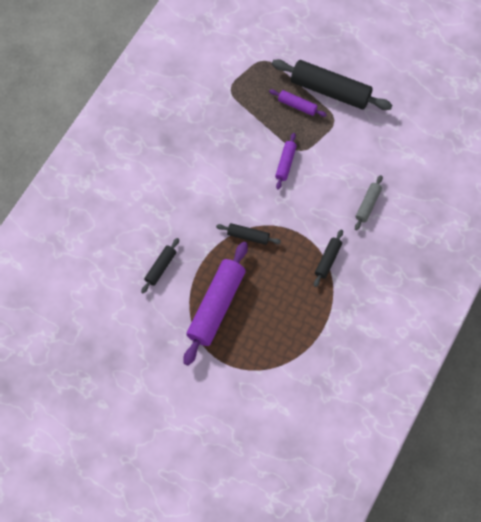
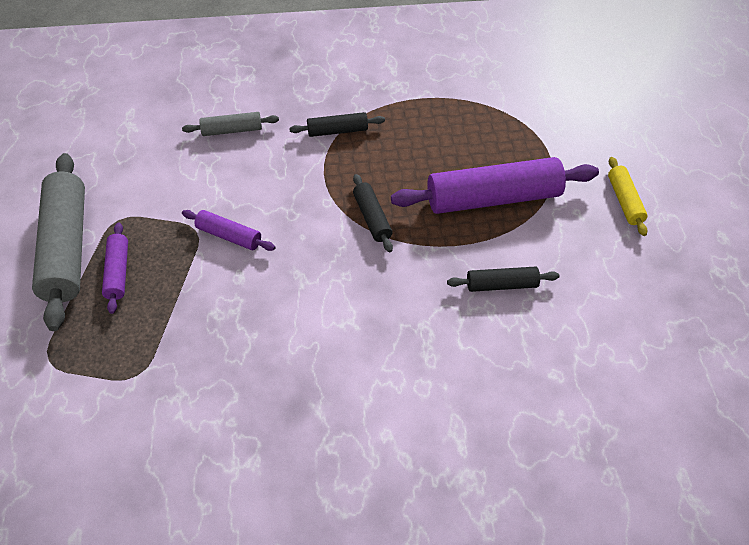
camera: 125 degrees left, 15 degrees down
(162, 374) = (624, 201): none -> yellow rolling pin
(285, 163) = (229, 236): purple rolling pin -> purple rolling pin turned 45 degrees clockwise
(330, 90) = (66, 248): black rolling pin -> grey rolling pin

